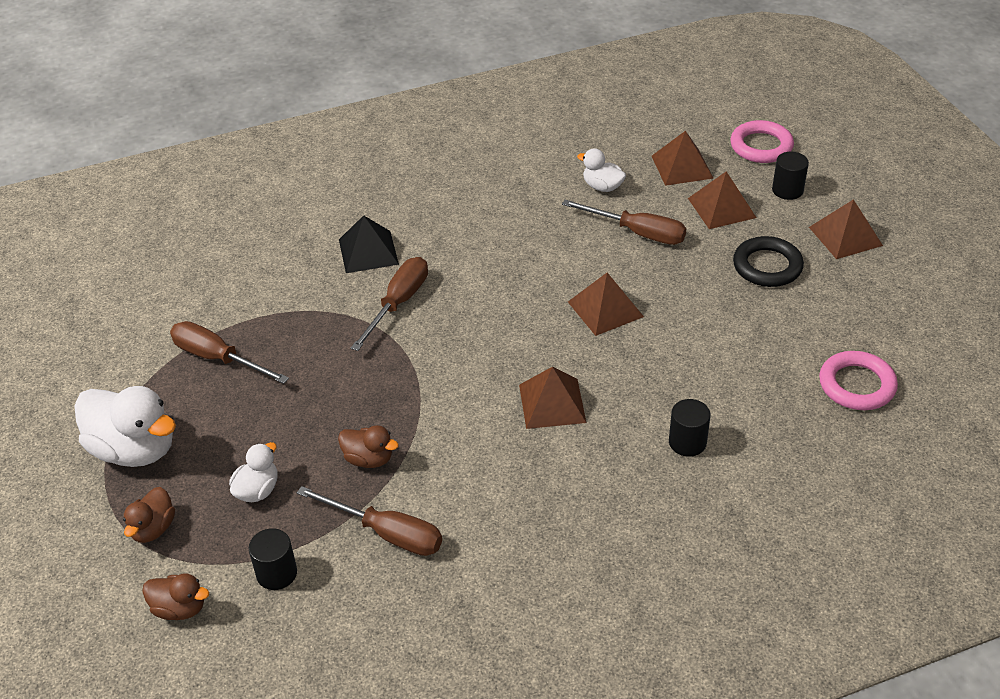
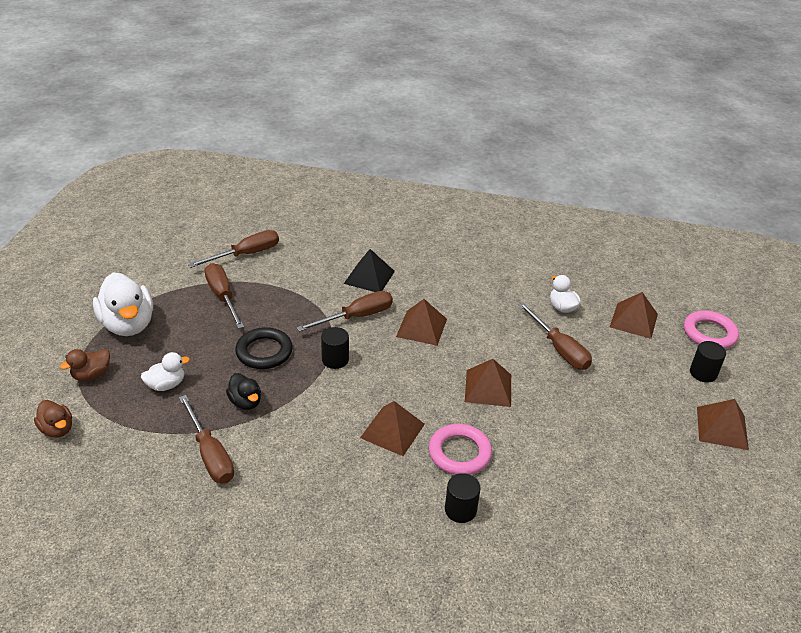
camera: 30 degrees right, 5 degrees down
(194, 295) = (246, 254): none -> brown screwdriver
(276, 573) = (126, 441): black cylinder -> black cylinder (335, 359)
(369, 459) = (245, 402): brown duck -> black duck
(721, 208) = (638, 361): brown pyramid -> brown pyramid (421, 327)
(767, 266) = (637, 418): black ring -> black ring (264, 352)
(857, 385) = (631, 542): pink ring -> pink ring (459, 453)

